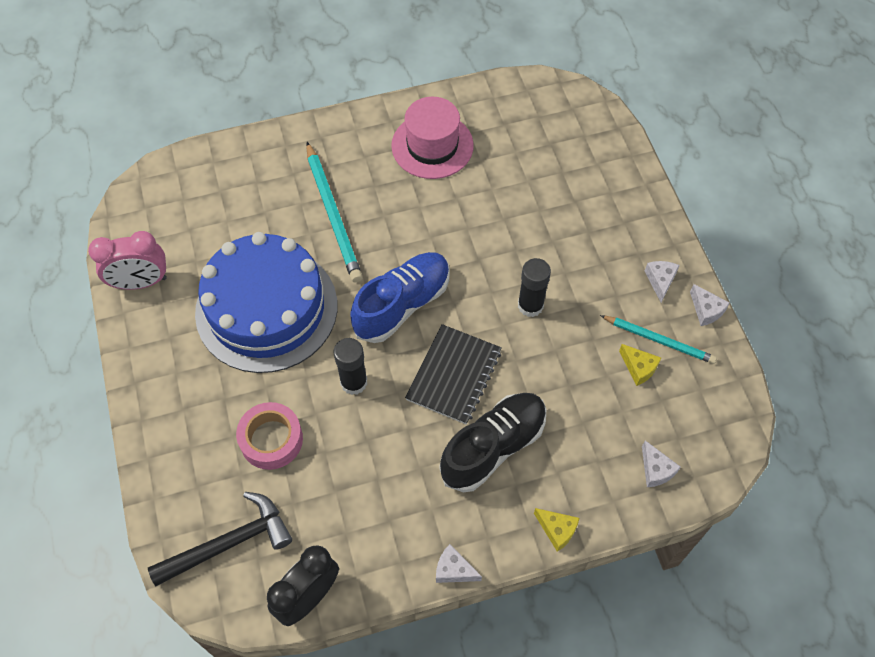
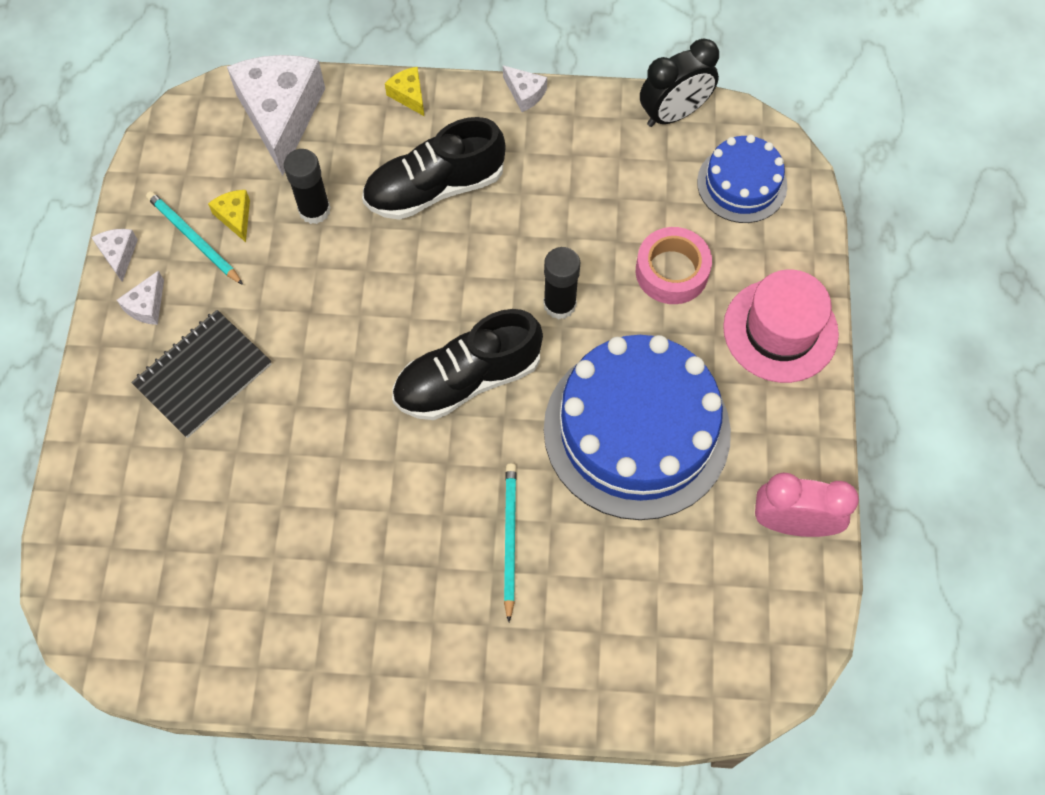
camera: 160 degrees left, 5 degrees up
(229, 543) = (742, 184): black hammer -> blue cake
(333, 214) = (509, 539): turquoise pencil -> turquoise pencil, size x0.64
(402, 304) = (467, 379): blue shoe -> black shoe
(432, 146) = (329, 606): pink hat -> pink hat (780, 330)
(454, 375) = (443, 275): black notebook -> black notebook (203, 375)
(530, 305) = (315, 327): black glue stick -> black glue stick (314, 210)
(656, 470) = (281, 116): white cheese -> white cheese, size x2.35

